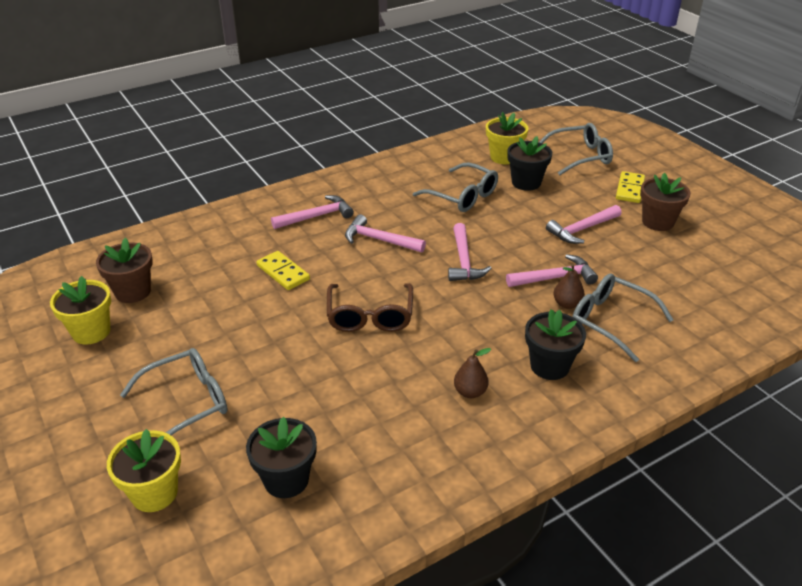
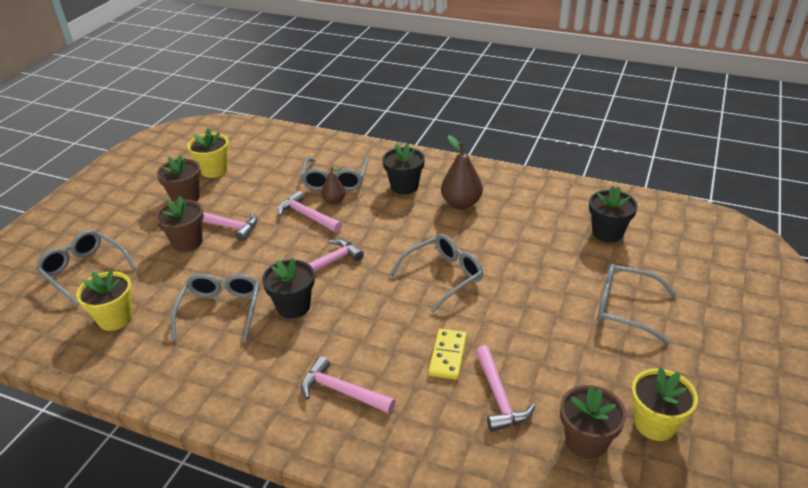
camera: 125 degrees left, 0 degrees up
(154, 493) = (687, 273): yellow flower pot -> yellow flower pot (214, 170)
(370, 316) = (443, 276): brown glasses -> grey glasses
(379, 240) = (342, 325): pink hammer -> pink hammer (499, 397)
(470, 392) = (461, 203): brown pear -> brown pear, size x1.69
(526, 182) = (164, 283): black flower pot -> black flower pot (293, 306)
(576, 205) = (187, 242): none -> brown flower pot
(629, 189) = (137, 225): yellow domino -> none

